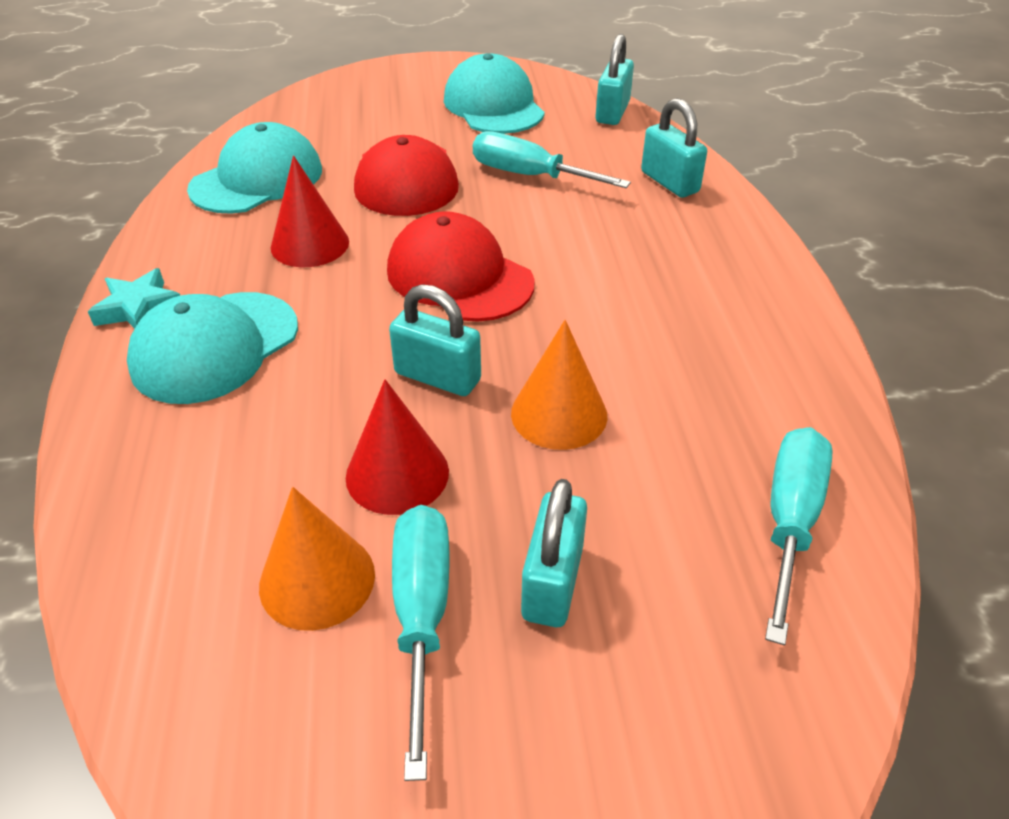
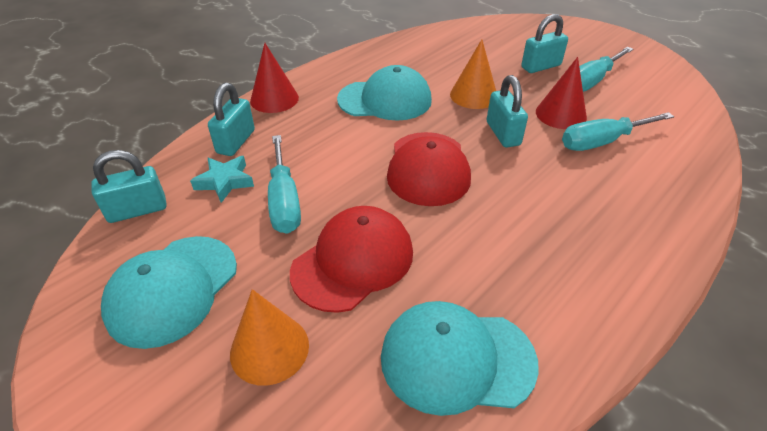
camera: 130 degrees left, 0 degrees up
(139, 308) = (640, 279): turquoise star -> turquoise star (225, 181)
(215, 347) = (604, 217): turquoise cap -> turquoise cap (385, 100)
(310, 244) = (484, 251): red cone -> red cone (274, 99)
(317, 579) = (621, 105): orange cone -> orange cone (269, 349)
(790, 521) = (450, 40): turquoise screwdriver -> turquoise screwdriver (602, 142)

